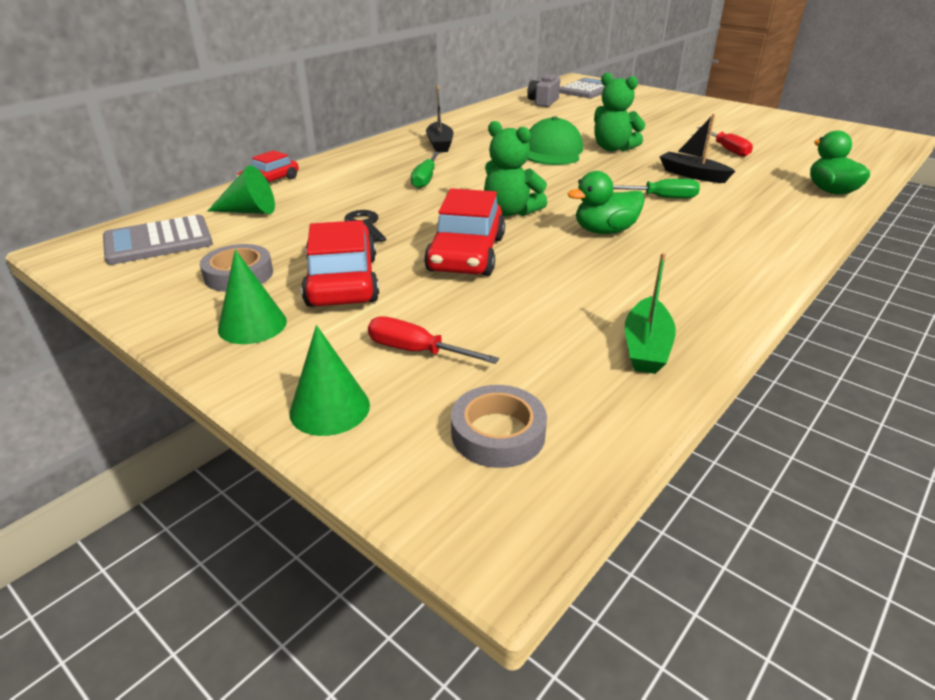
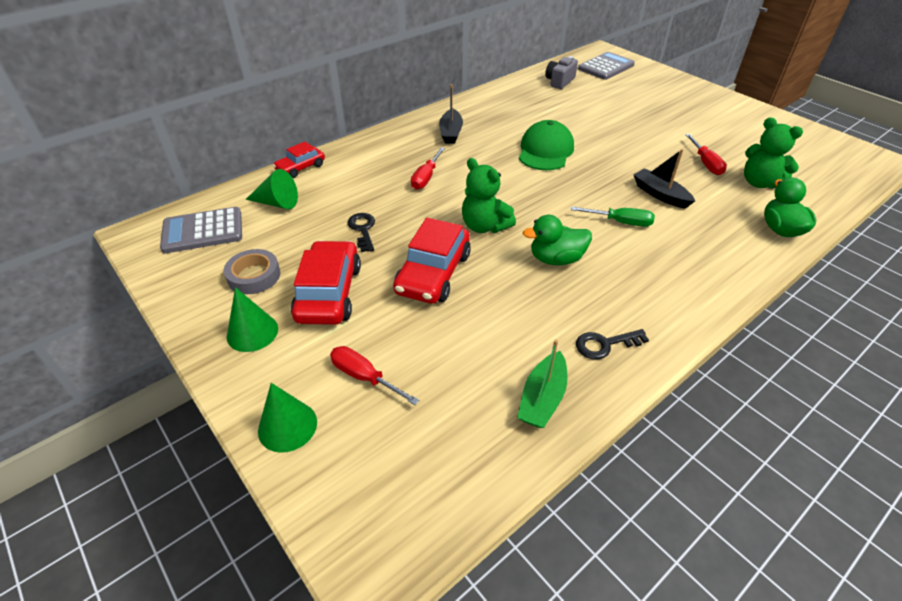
camera: 10 degrees right, 10 degrees up
(425, 179) = (426, 177): green screwdriver -> red screwdriver
(498, 433) = (400, 470): grey tape -> none
(613, 148) = (601, 152): green teddy bear -> green teddy bear (759, 183)
(695, 294) = (605, 344): none -> black key

